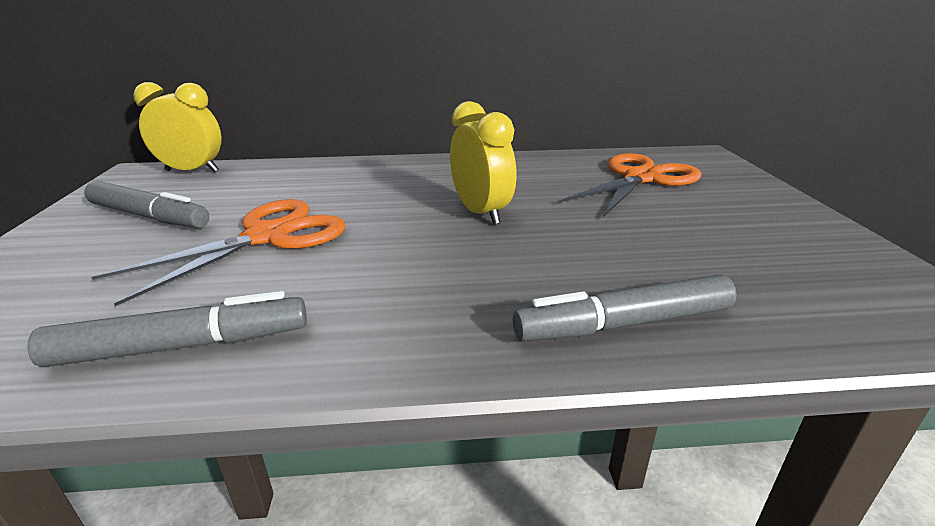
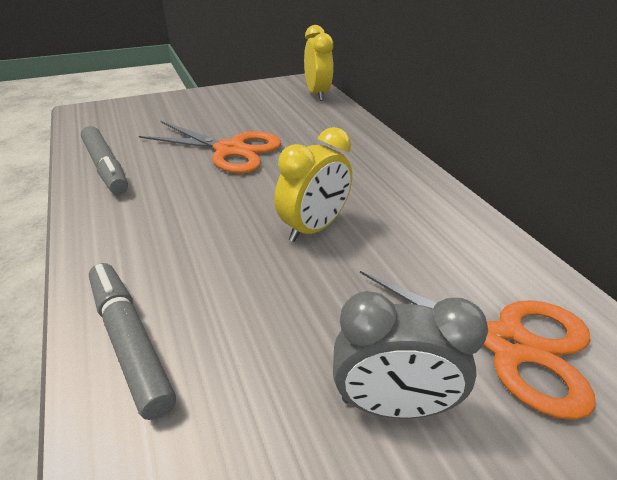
camera: 70 degrees right, 10 degrees up
(149, 216) = (242, 108): grey marker -> none
(693, 218) = (391, 404): none -> grey clock

